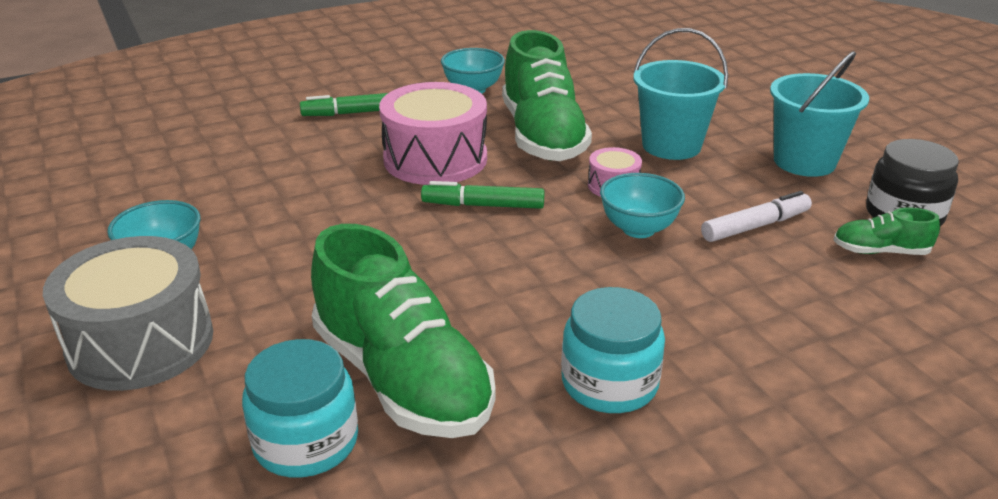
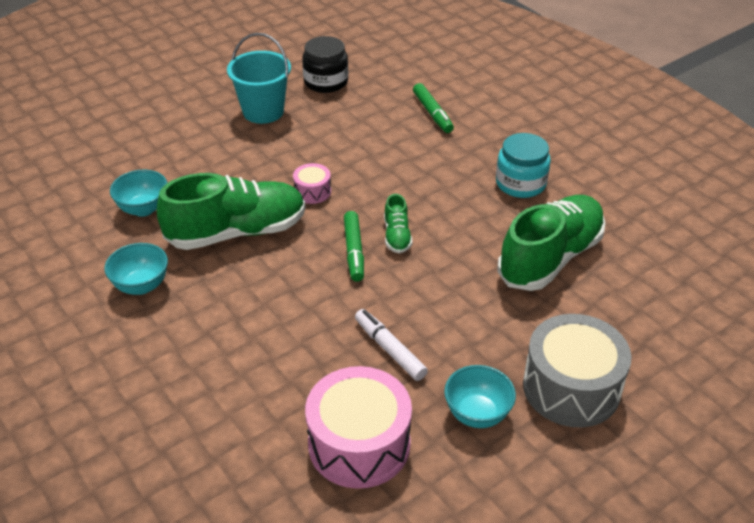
camera: 100 degrees left, 10 degrees up
(306, 442) = (614, 284): turquoise jar -> none
(353, 113) = (198, 362): green marker -> green marker (432, 113)
(435, 159) = (285, 288): pink drum -> pink drum (359, 444)
(638, 229) = (367, 178): turquoise bowl -> turquoise bowl (143, 209)
(671, 145) = (246, 167): turquoise bucket -> none
(755, 226) = (352, 134): white marker -> white marker (389, 349)
(880, 251) = (368, 93): green shoe -> green shoe (397, 236)

